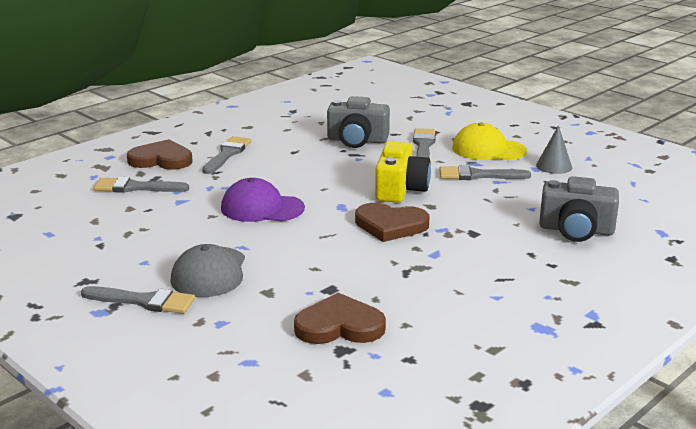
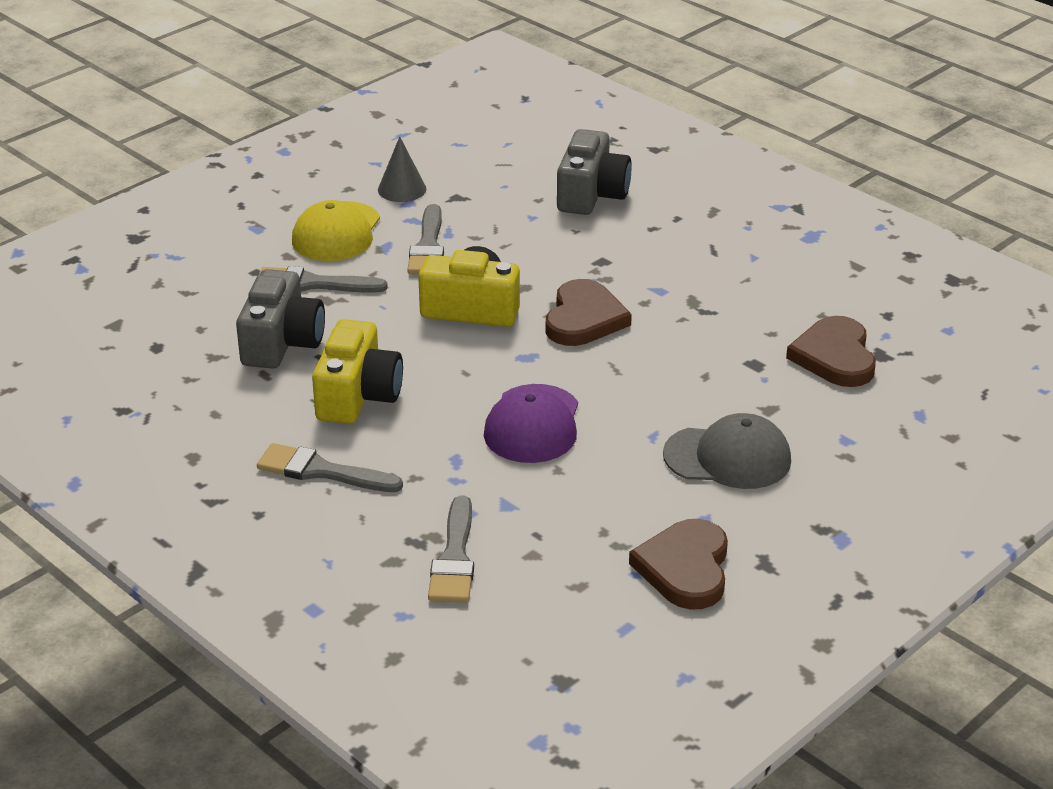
camera: 90 degrees left, 10 degrees up
(144, 301) = (809, 505): grey brush -> none
(161, 159) = (336, 543): brown heart -> brown heart (685, 568)
(300, 160) = (358, 395): none -> yellow camera

